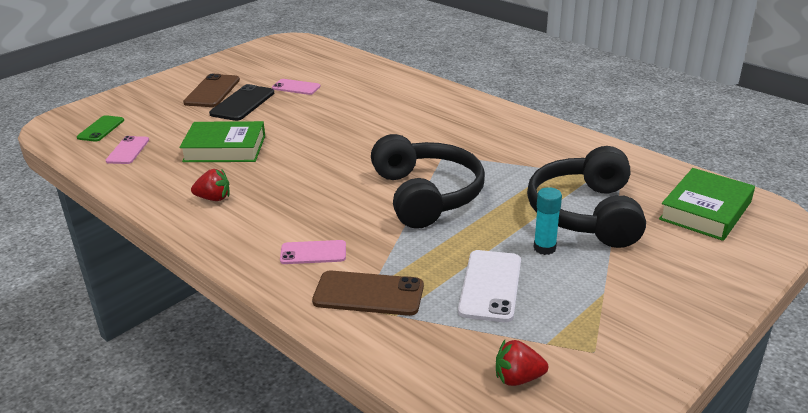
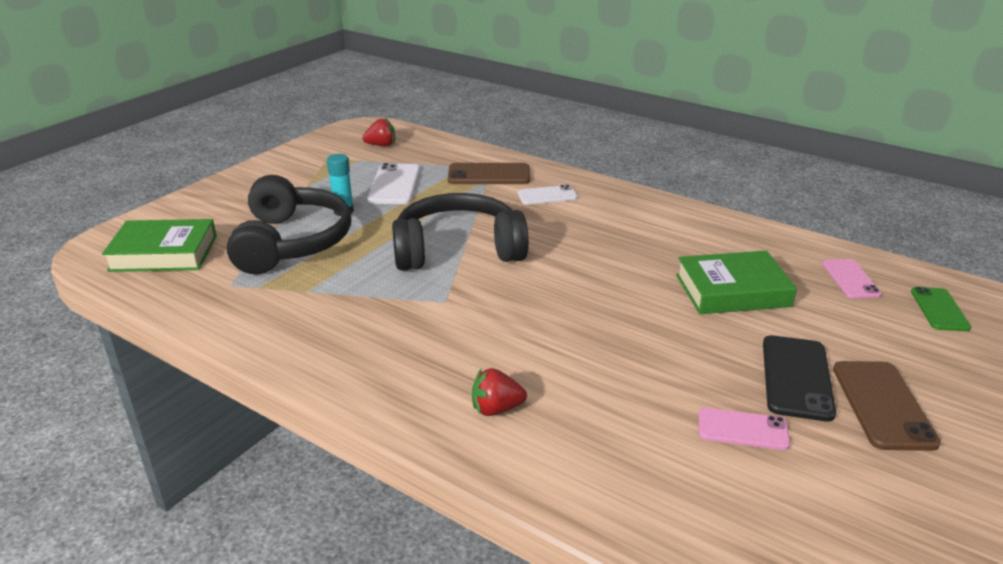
camera: 170 degrees right, 0 degrees up
(214, 198) = (680, 232): red strawberry -> red strawberry (496, 409)
(313, 253) = (547, 195): pink phone -> white phone
(426, 195) = (458, 250): black headphones -> black headphones turned 105 degrees clockwise
(705, 210) = (164, 253): green book -> green book turned 60 degrees clockwise

